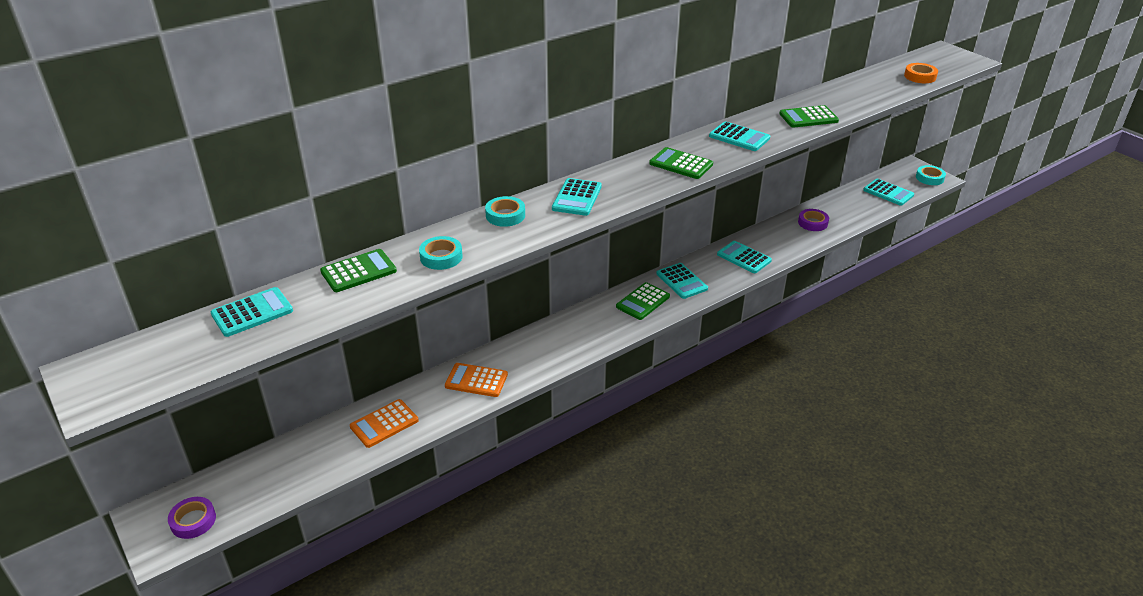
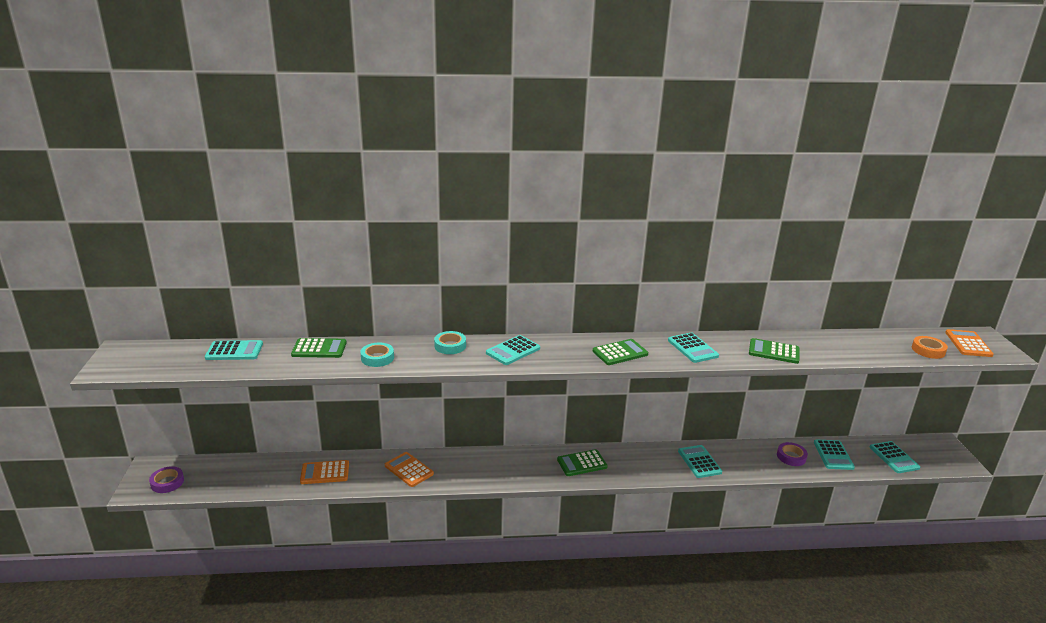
camera: 30 degrees right, 10 degrees down
(681, 164) = (620, 353): green calculator -> green calculator turned 90 degrees clockwise
(681, 281) = (628, 460): turquoise calculator -> turquoise calculator (833, 455)
(929, 178) = (952, 460): turquoise tape -> none
(941, 61) = (968, 344): none -> orange calculator

